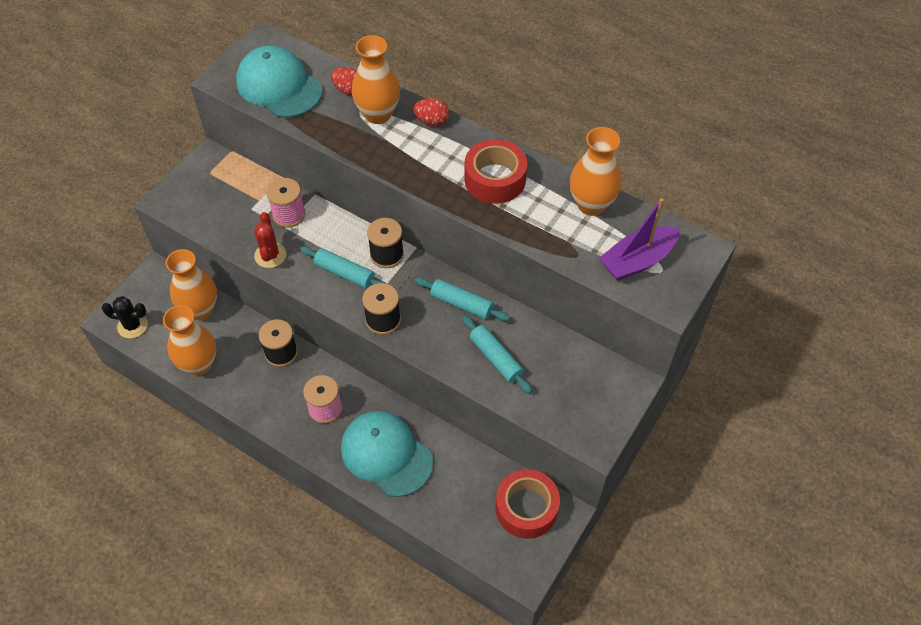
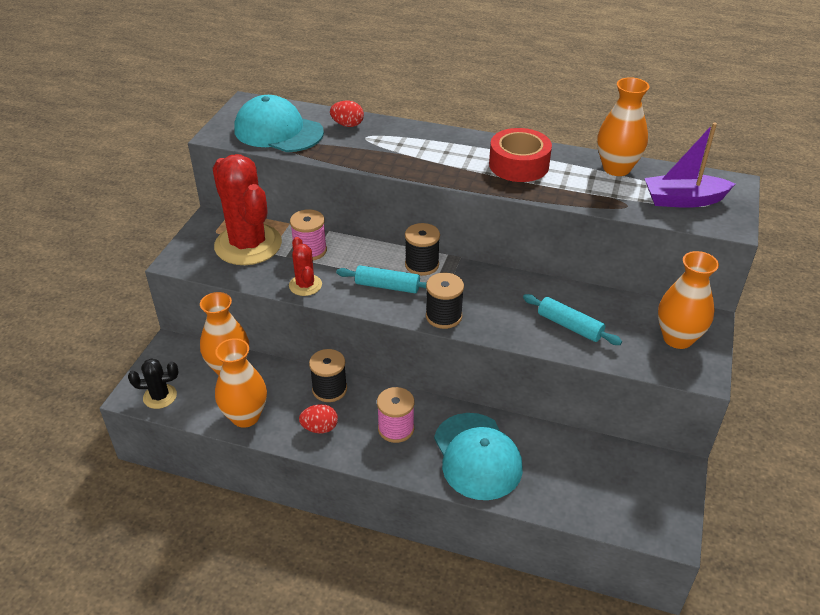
camera: 15 degrees left, 15 degrees down
(234, 195) = (248, 245): none -> red cactus
(378, 114) = (384, 137): orange vase -> orange vase (677, 338)
(386, 454) = (477, 456): turquoise cap -> turquoise cap turned 135 degrees counterclockwise
(432, 121) = (437, 134): red egg -> red egg (320, 428)
(461, 304) = (513, 290): turquoise rolling pin -> none
(526, 508) = (641, 473): red tape -> none
(637, 260) = (683, 200): purple boat -> purple boat turned 45 degrees clockwise

